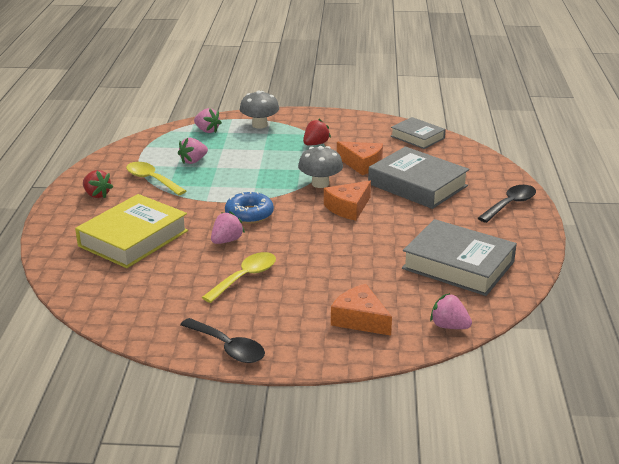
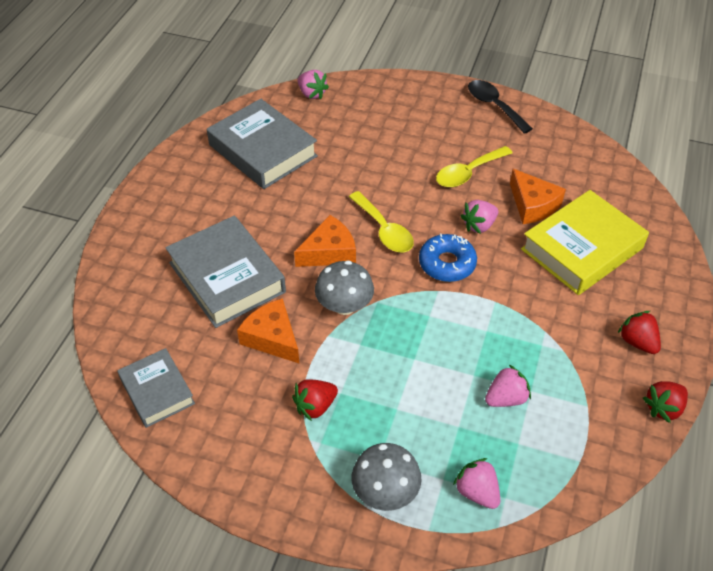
camera: 165 degrees left, 20 degrees up
(86, 170) = (663, 408): none -> red strawberry
(151, 180) = (566, 362): yellow spoon -> yellow spoon (384, 230)
(360, 319) = (380, 112): orange cheese -> orange cheese (532, 205)
(510, 204) = (147, 221): black spoon -> none

